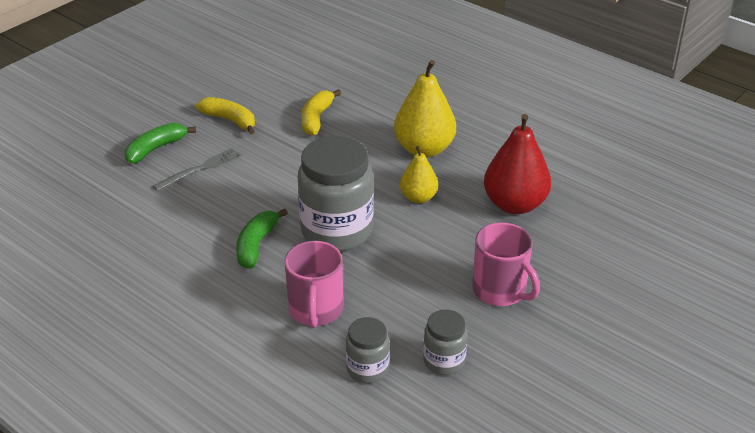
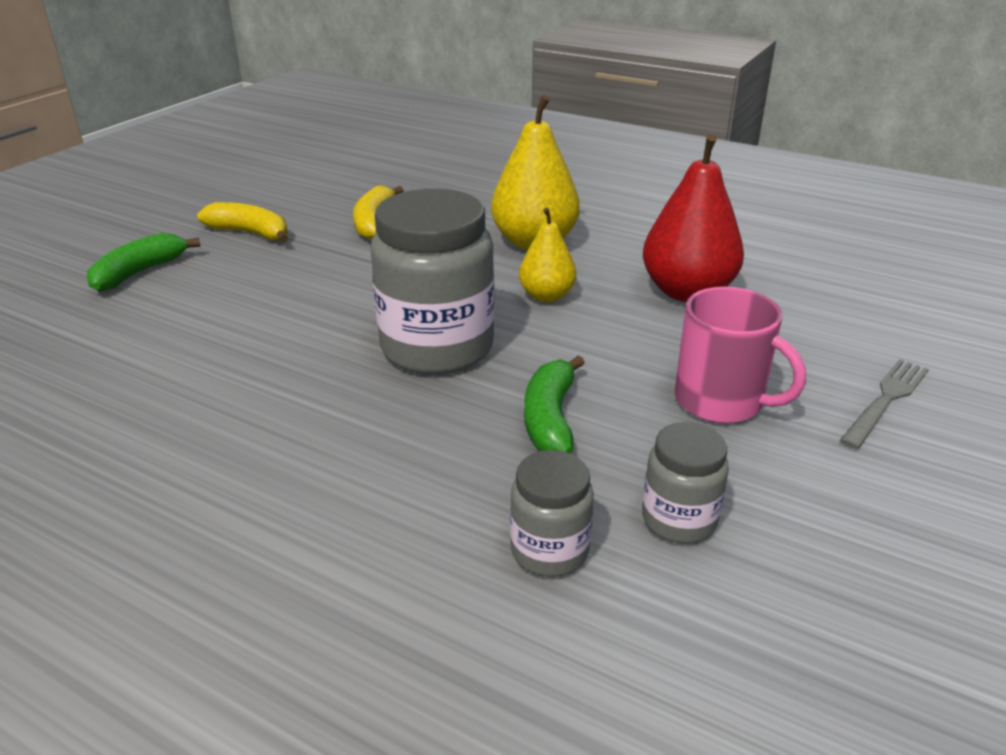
camera: 10 degrees left, 5 degrees down
(200, 169) = (210, 290): grey fork -> grey fork (886, 400)
(256, 245) = (311, 378): green banana -> green banana (550, 418)
(315, 310) = (430, 464): pink mug -> none

